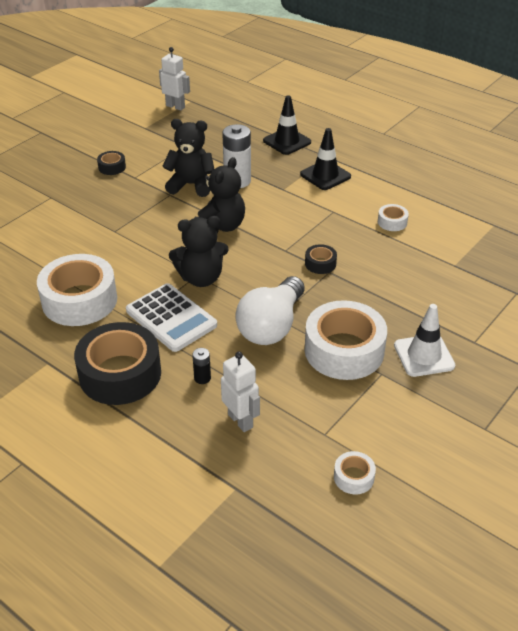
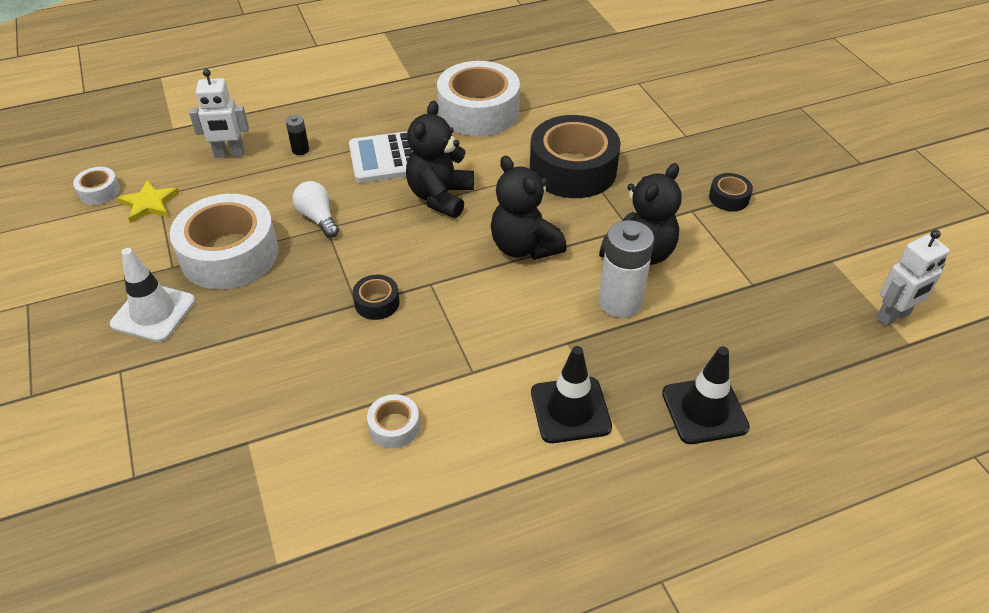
camera: 120 degrees right, 5 degrees up
(120, 374) = (356, 108): black tape -> black tape (573, 169)
(271, 326) = (318, 218): white light bulb -> white light bulb, size x0.53
(338, 431) = (149, 204): none -> yellow star

